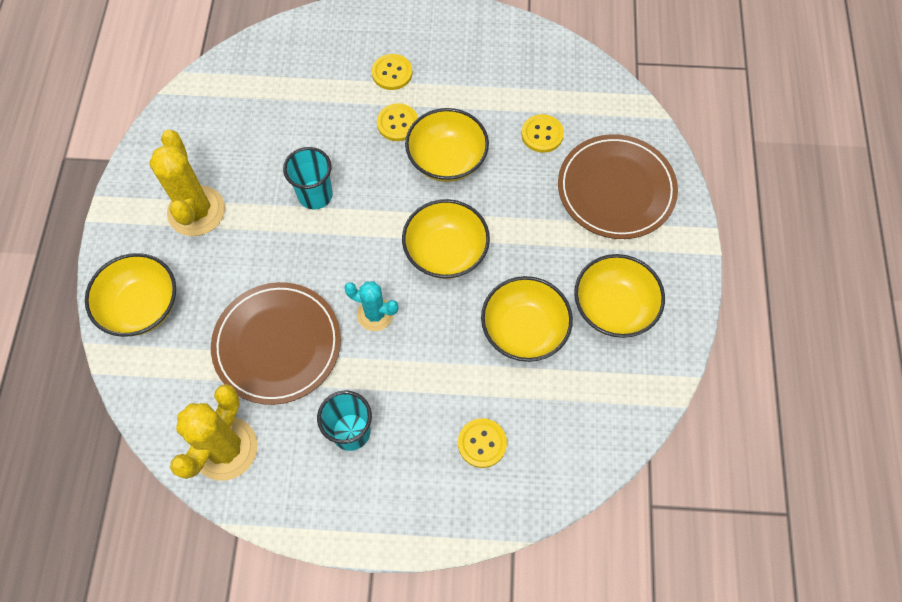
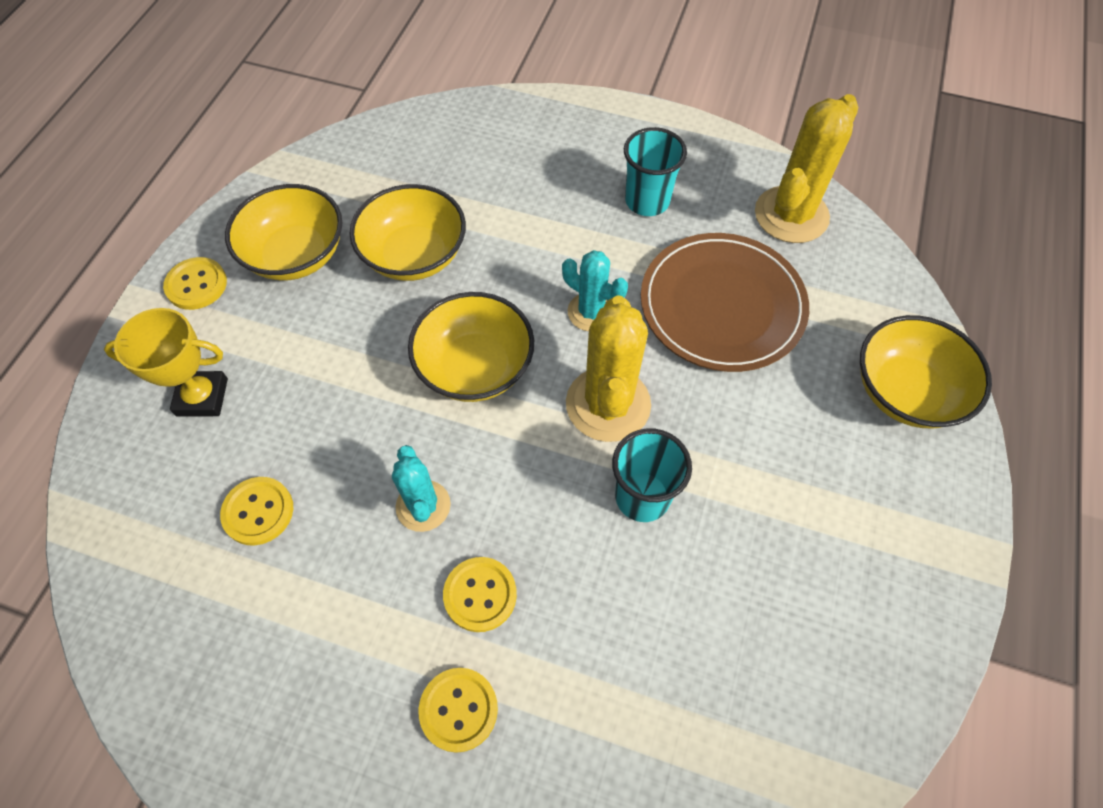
camera: 165 degrees left, 5 degrees down
(196, 211) = (832, 516): yellow cactus -> yellow cactus (608, 404)
(447, 159) = (423, 506): yellow bowl -> turquoise cactus
(482, 443) = (507, 163): yellow button -> yellow button (196, 285)
(616, 189) = (202, 397): brown plate -> yellow trophy

